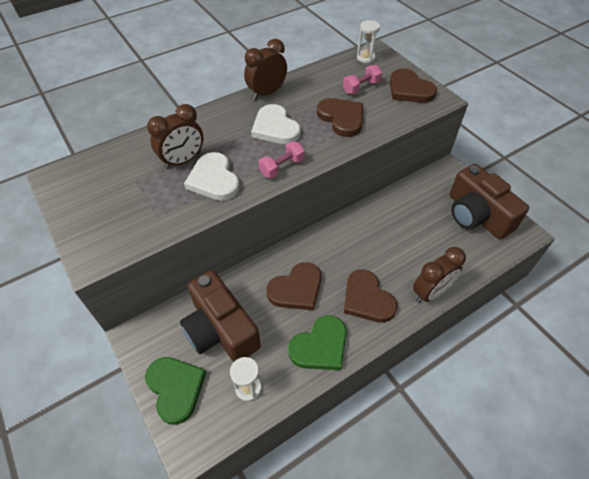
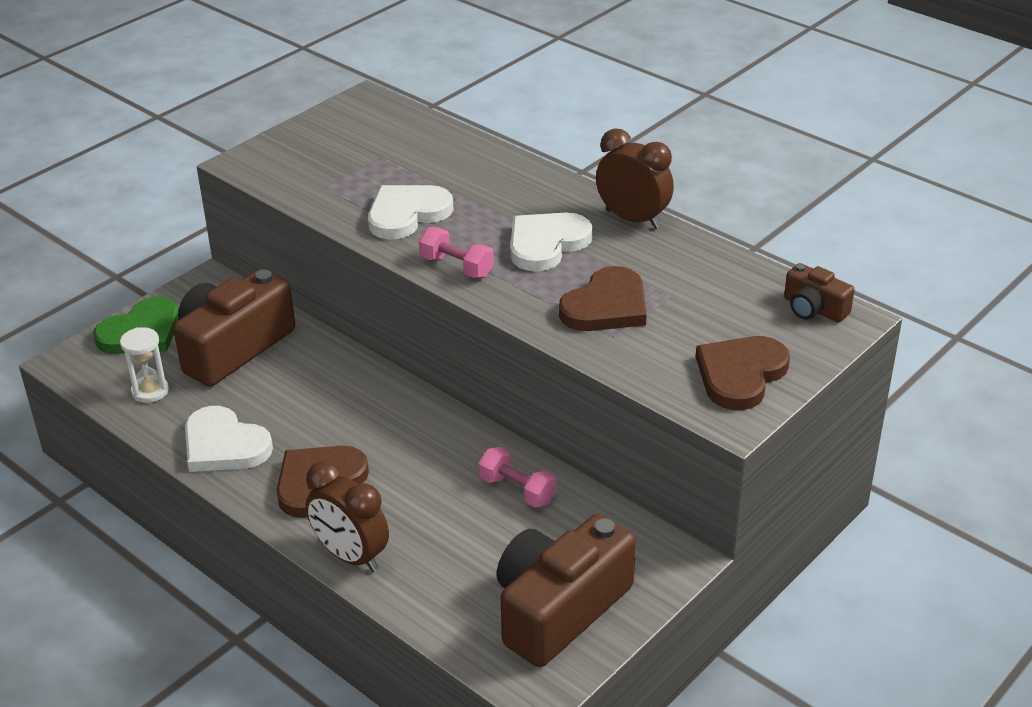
camera: 75 degrees right, 15 degrees down
(183, 161) = (434, 181): brown clock -> none
(296, 289) = (318, 404): brown heart -> none
(320, 346) = (224, 445): green heart -> white heart
(361, 87) = (711, 315): pink dumbbell -> pink dumbbell (517, 490)
(365, 58) = (813, 309): white hourglass -> brown camera

